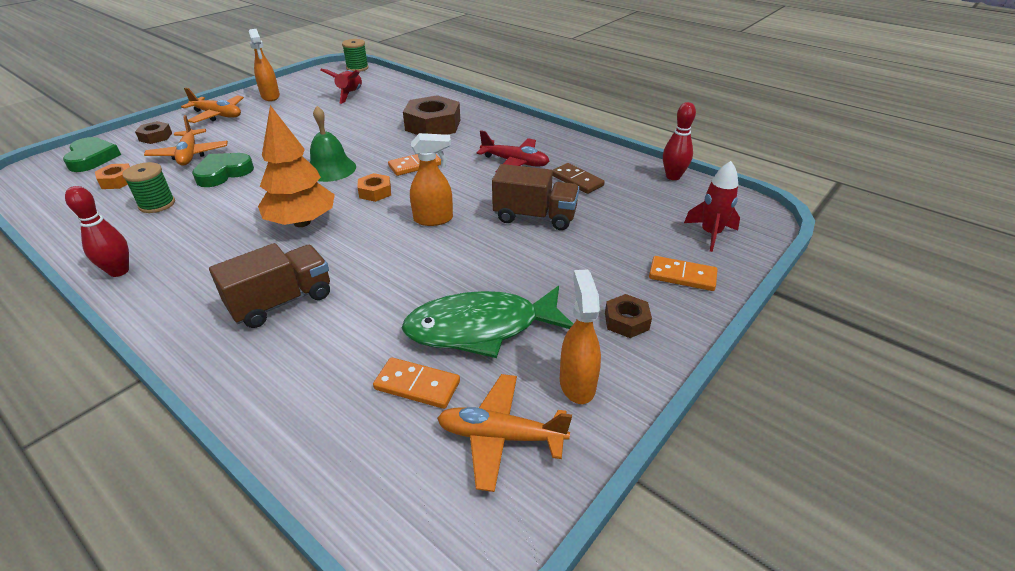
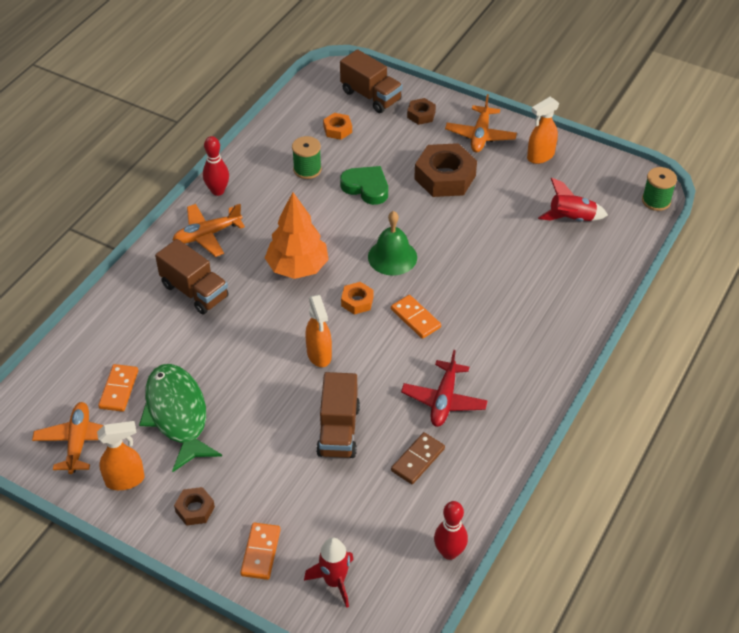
camera: 80 degrees right, 10 degrees up
(92, 158) = (371, 96): green heart -> brown truck
(189, 155) = (393, 152): orange plane -> orange plane (207, 235)
(433, 125) = (513, 312): brown nut -> brown nut (445, 177)

